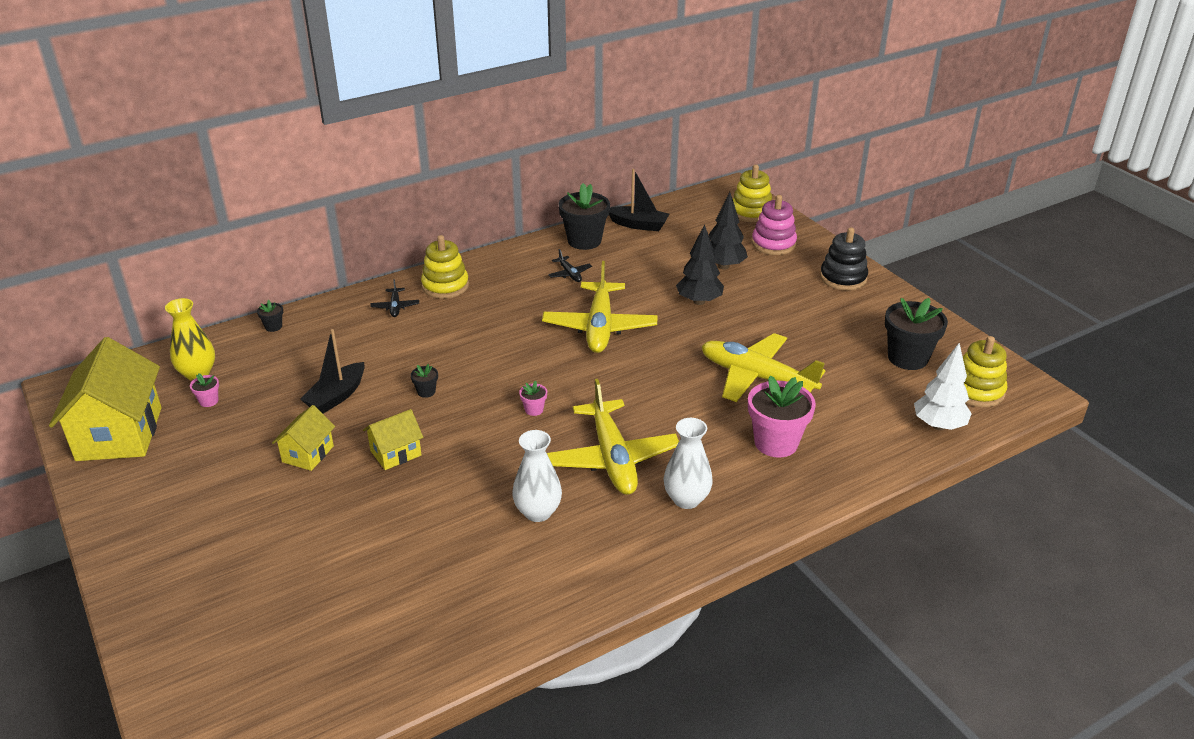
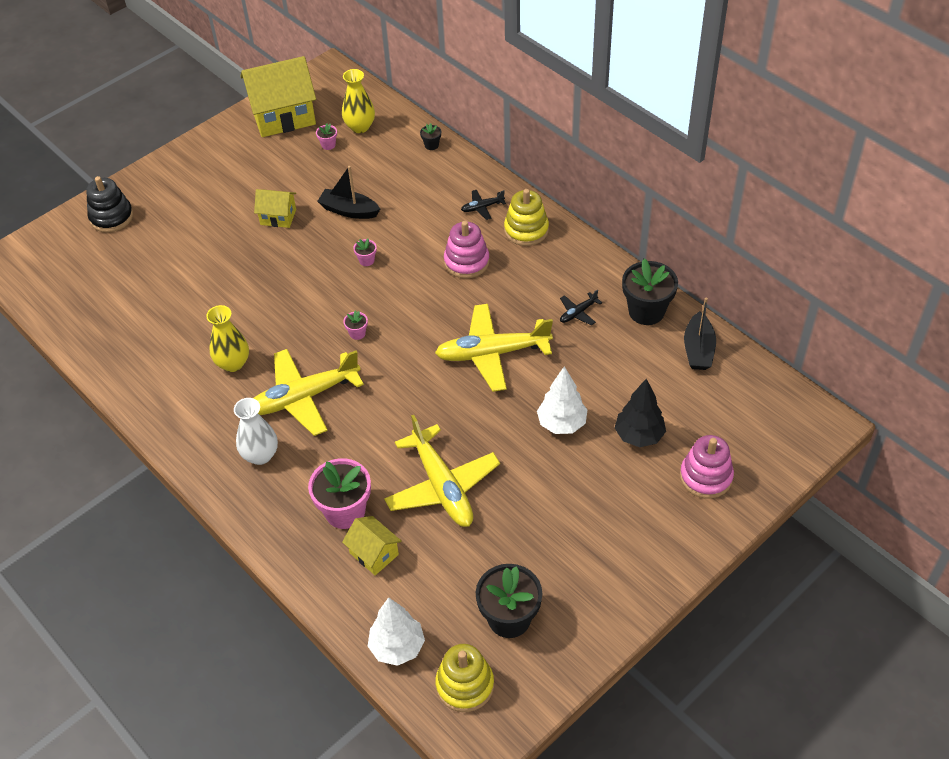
camera: 80 degrees right, 15 degrees up
(395, 453) = (287, 264): yellow house -> yellow house (374, 554)
(426, 392) = (366, 260): black flower pot -> pink flower pot
(468, 326) = (466, 262): none -> pink stacking toy
(538, 512) = (233, 363): white vase -> yellow vase
(699, 301) = (561, 423): black tree -> white tree
(751, 212) = (772, 448): yellow stacking toy -> none
(756, 377) = (442, 486): yellow plane -> yellow plane turned 135 degrees clockwise
(843, 278) = (654, 550): black stacking toy -> black stacking toy (111, 217)

